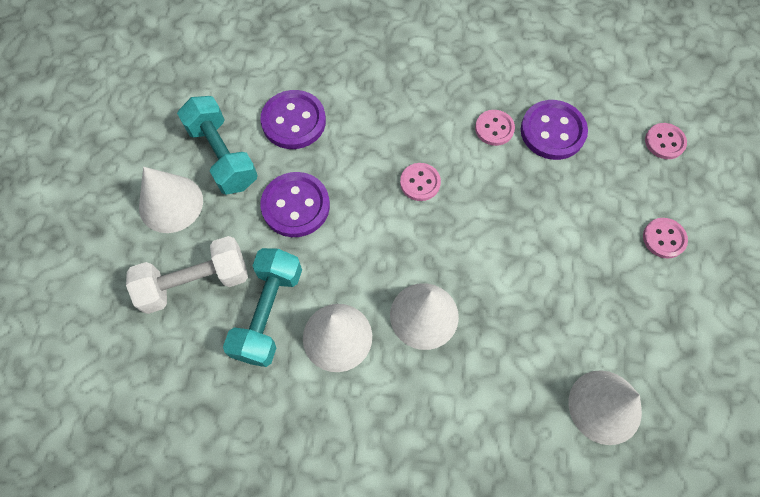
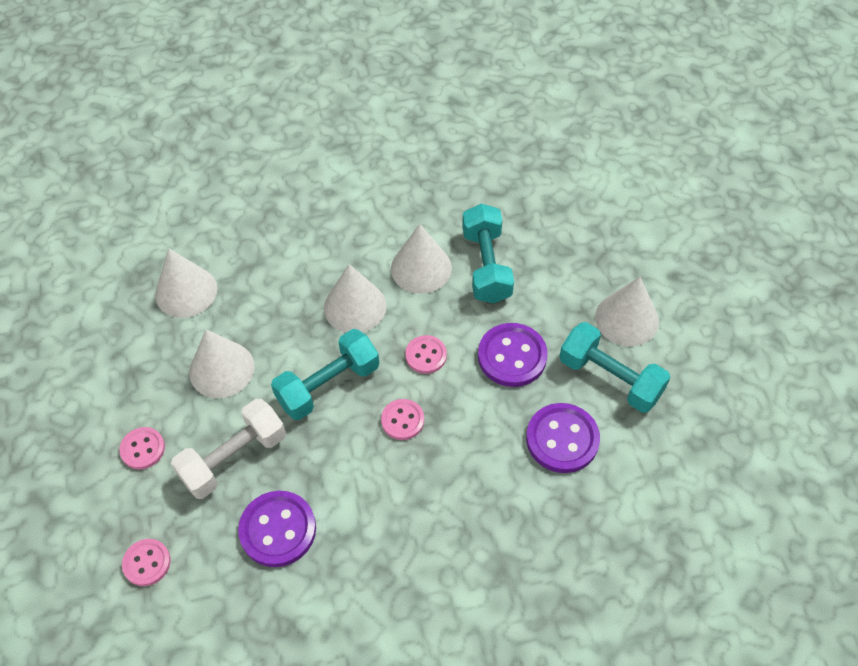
camera: 160 degrees right, 10 degrees down
(195, 282) = (561, 267): white dumbbell -> white dumbbell (234, 458)
(476, 239) = (328, 385): none -> turquoise dumbbell
(494, 128) = (344, 509): pink button -> pink button (426, 355)
(578, 294) = (221, 369): none -> white cone

